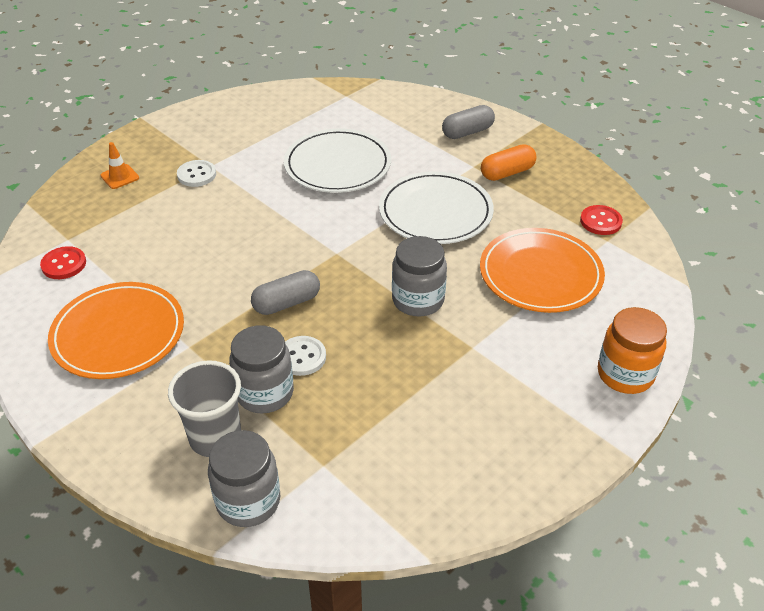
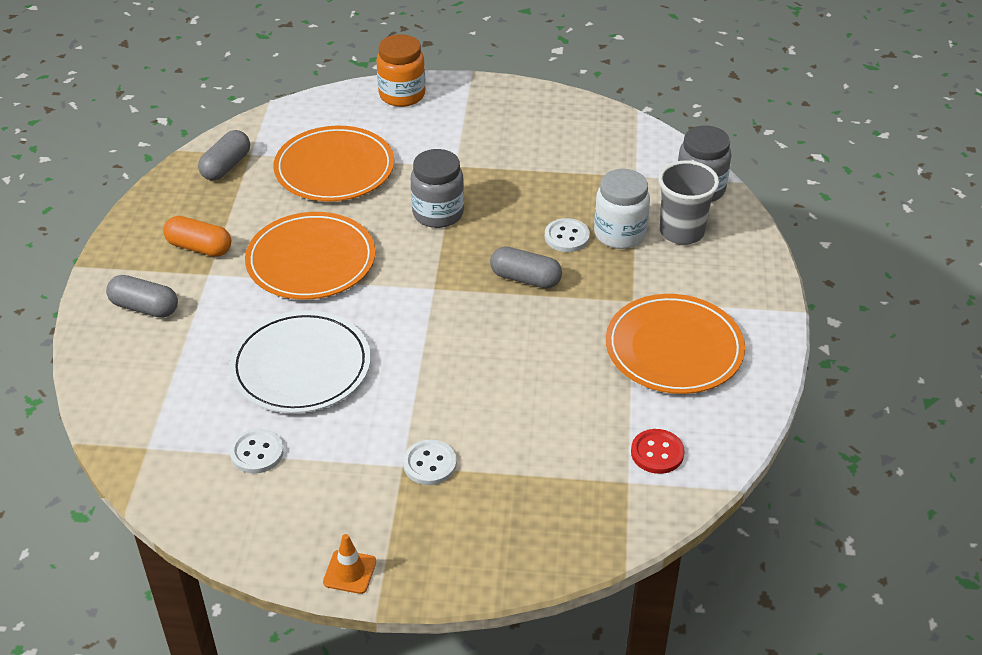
camera: 130 degrees left, 0 degrees up
(120, 177) = (501, 527): orange traffic cone -> orange traffic cone (349, 572)
(265, 393) = (619, 234): grey jar -> white jar
(292, 124) = (257, 453): none -> white button
(435, 212) = (311, 261): white plate -> orange plate
(600, 221) = (226, 166): red button -> grey capsule

